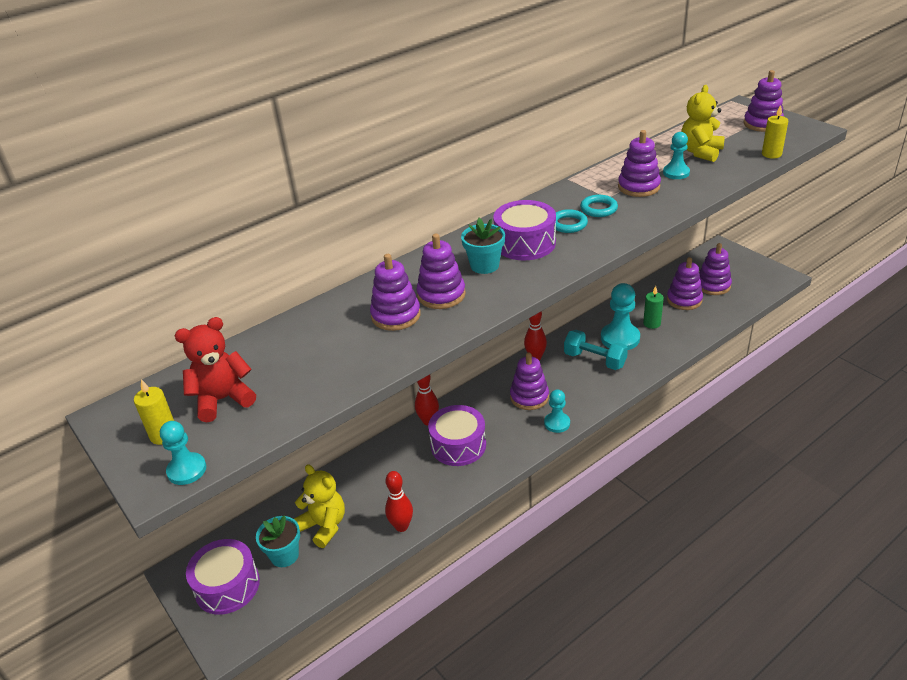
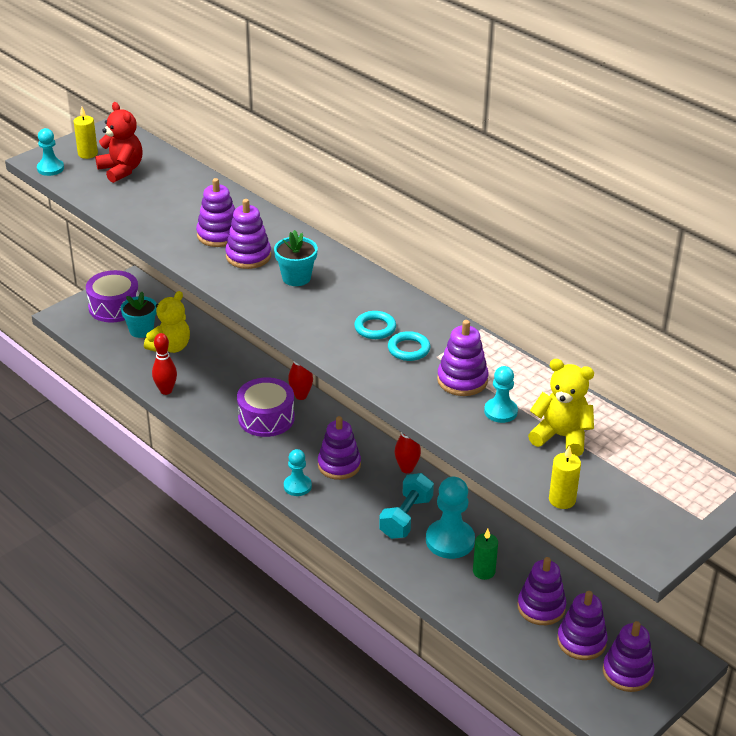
camera: 80 degrees right, 0 degrees up
(525, 243) = (336, 301): purple drum -> none
(762, 124) = (662, 504): purple stacking toy -> purple stacking toy (627, 672)

